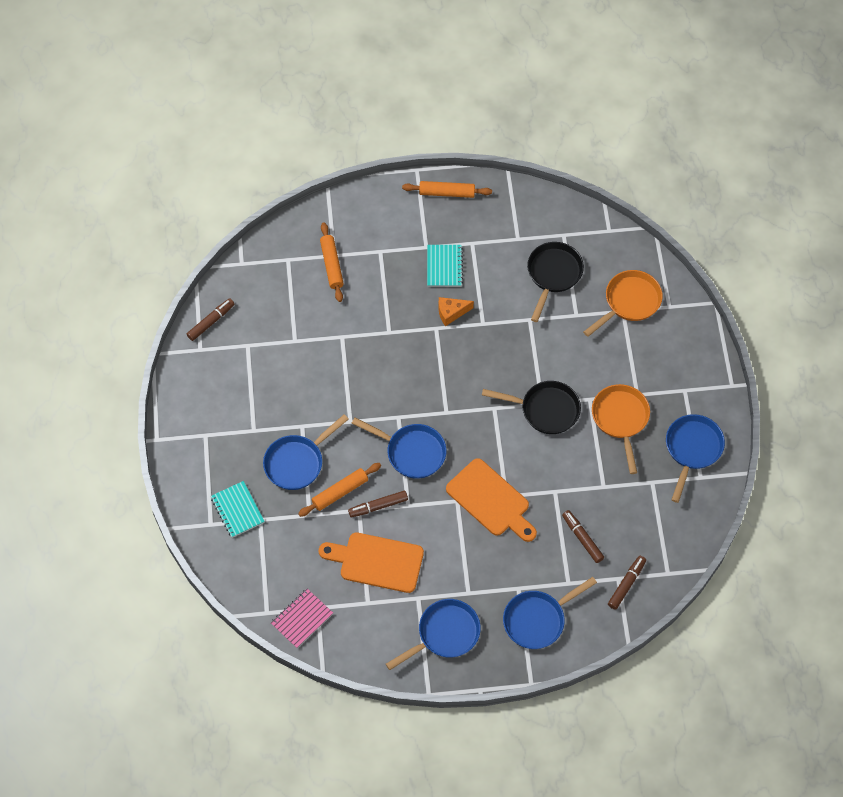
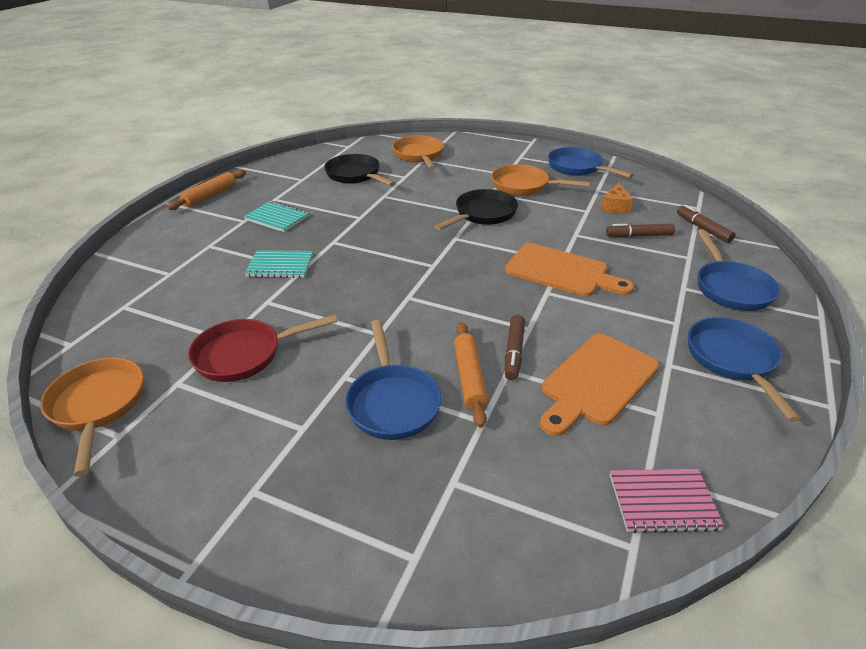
camera: 60 degrees left, 25 degrees down
(211, 322) = (98, 406): brown marker -> orange pan
(237, 510) = (416, 505): turquoise notebook -> turquoise notebook (280, 266)
(288, 361) = (244, 354): none -> red pan
(302, 619) = (663, 502): pink notebook -> pink notebook turned 75 degrees counterclockwise
(332, 265) = (177, 279): orange rolling pin -> none
(412, 452) = (461, 302): blue pan -> none
(451, 313) = (328, 229): orange cheese -> orange cheese (615, 207)
(490, 500) = (561, 272): orange cutting board -> orange cutting board turned 45 degrees clockwise

